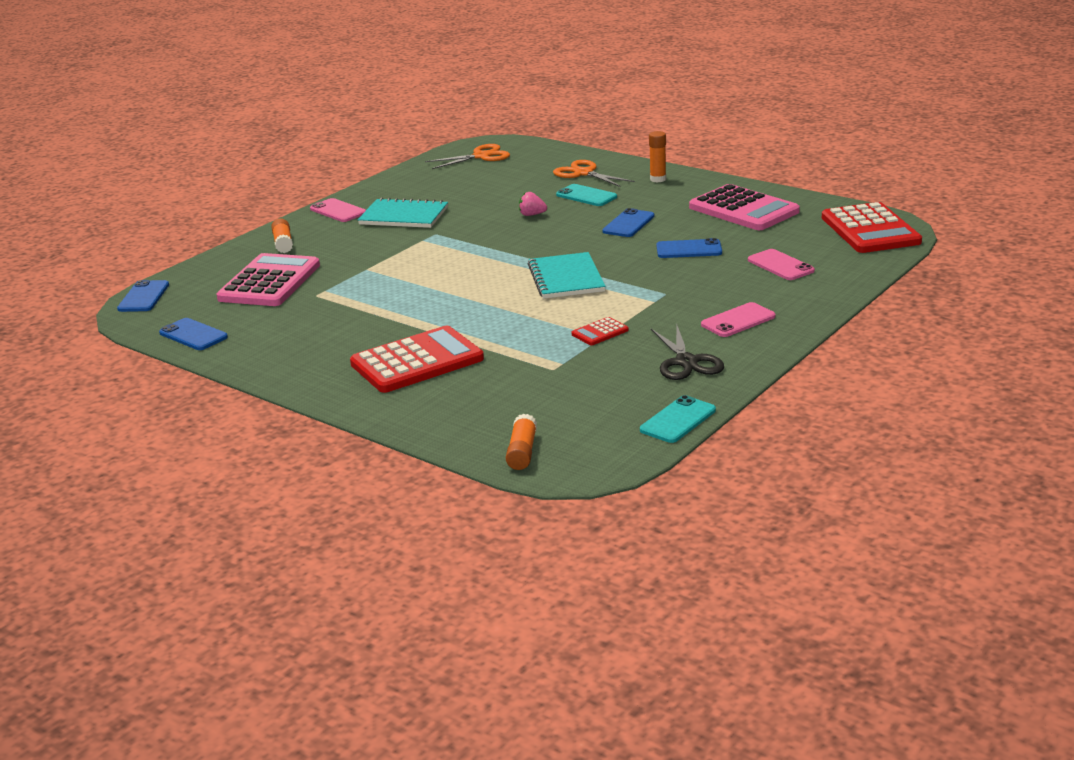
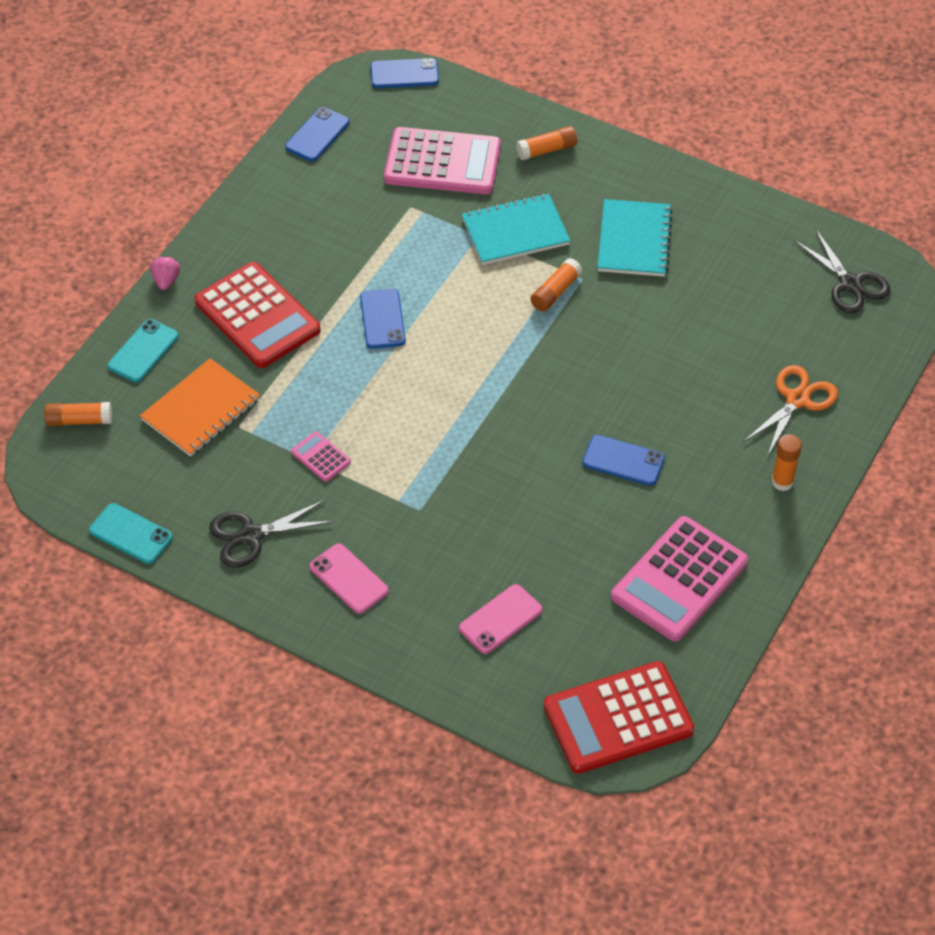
camera: 80 degrees right, 25 degrees up
(338, 211) = (646, 177): pink phone -> none
(445, 242) = (555, 292): none -> orange glue stick
(481, 156) = (850, 284): orange scissors -> black scissors
(527, 387) = (200, 410): none -> orange notebook
(532, 215) = (646, 362): pink strawberry -> pink strawberry (166, 280)
(566, 278) = (458, 415): turquoise notebook -> turquoise notebook (515, 232)
(586, 196) = (714, 410): turquoise phone -> turquoise phone (143, 351)
(600, 332) = (320, 457): red calculator -> pink calculator
(689, 249) = (545, 526): blue phone -> blue phone (382, 319)

